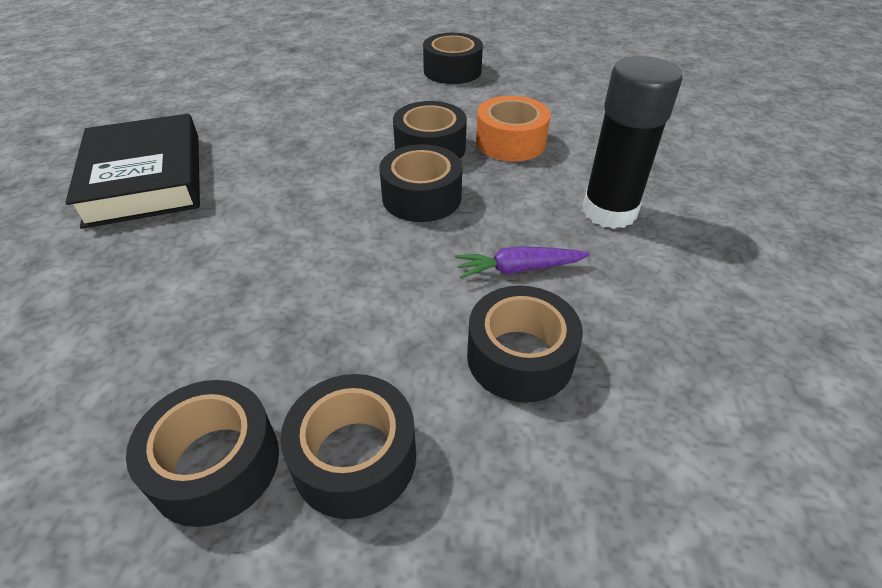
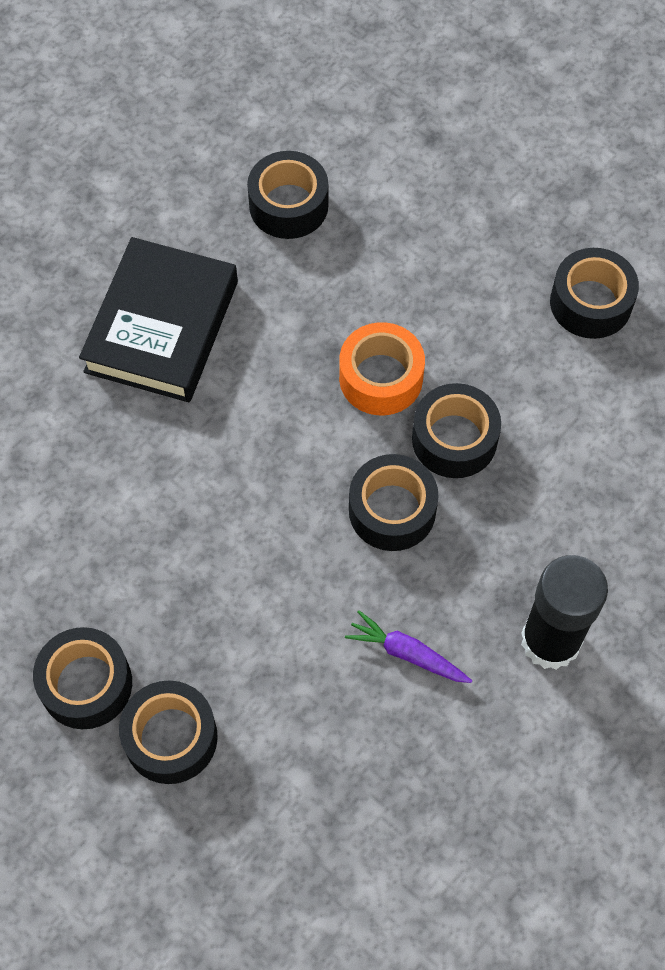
camera: 35 degrees right, 20 degrees up
(510, 142) = (545, 480): orange tape -> orange tape (381, 378)
(520, 357) = (336, 737): black tape -> black tape (288, 205)

